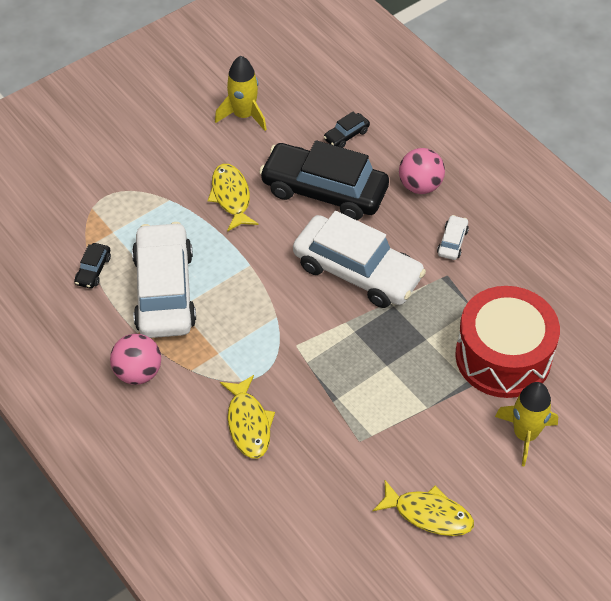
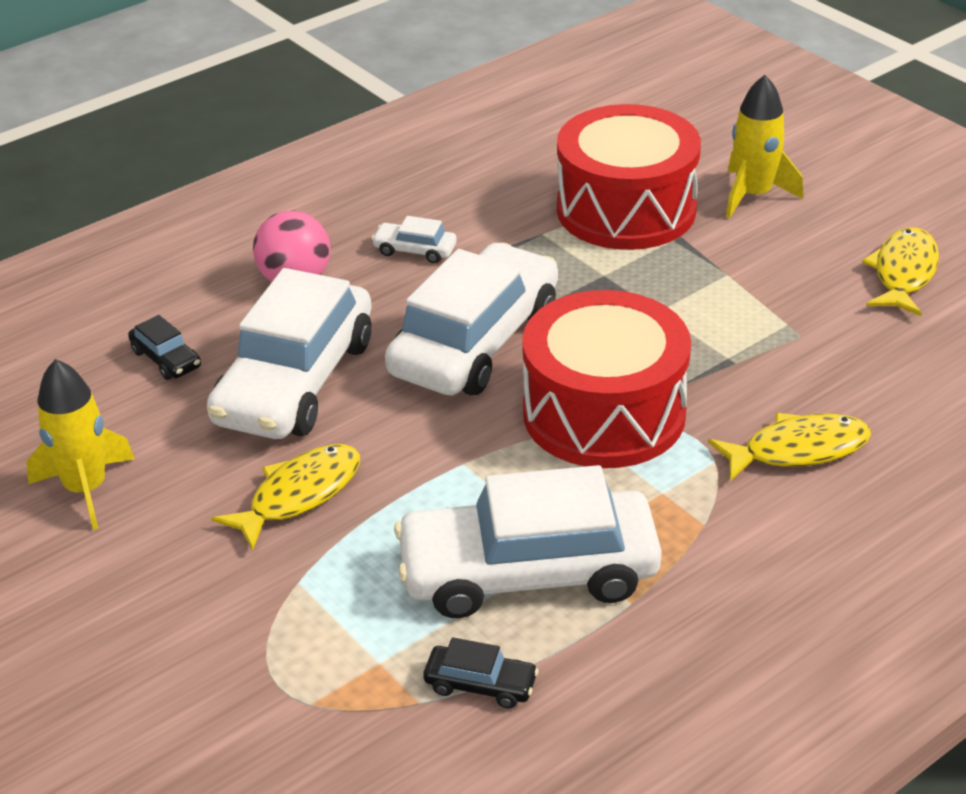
camera: 90 degrees left, 15 degrees down
(138, 372) = (721, 594): pink ball -> none
(231, 197) = (299, 495): yellow fish -> yellow fish turned 150 degrees clockwise
(288, 330) = (604, 413): none -> red drum
(324, 190) = (295, 381): black car -> white car

